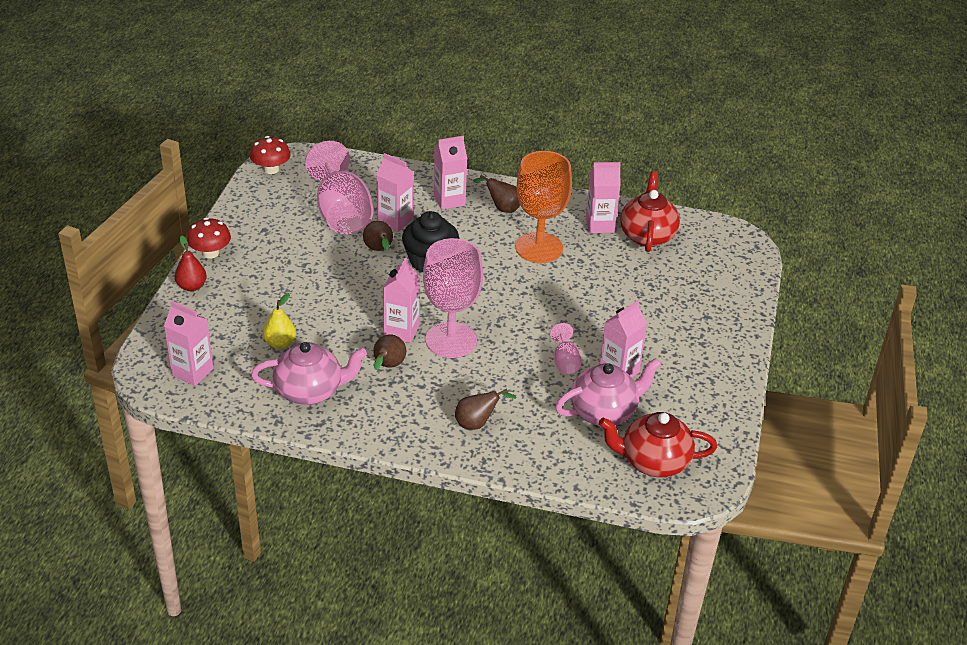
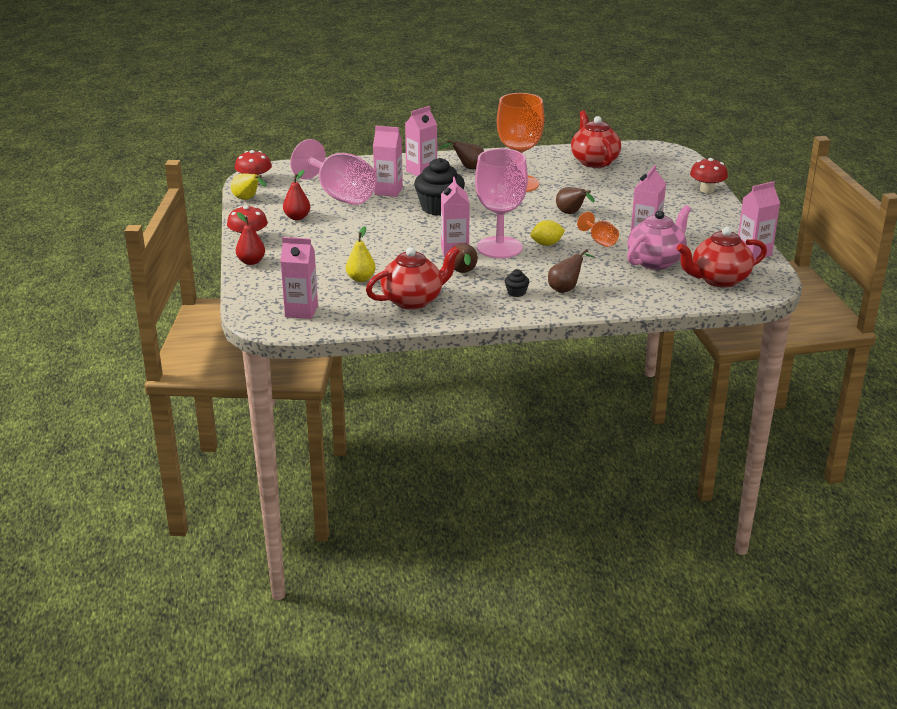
camera: 20 degrees left, 10 degrees down
(247, 194) = (247, 199): none -> yellow pear
(278, 235) = (297, 217): none -> red pear
(310, 391) = (413, 300): pink teapot -> red teapot
(379, 250) = (391, 209): brown pear -> brown pear (571, 213)
(422, 413) = (516, 292): none -> black cupcake
(504, 349) = (546, 244): none -> yellow lemon
(565, 362) = (600, 241): pink goblet -> orange goblet
(599, 225) = (552, 163): pink carton -> pink carton (754, 253)
(744, 316) = (707, 189): none -> red mushroom

